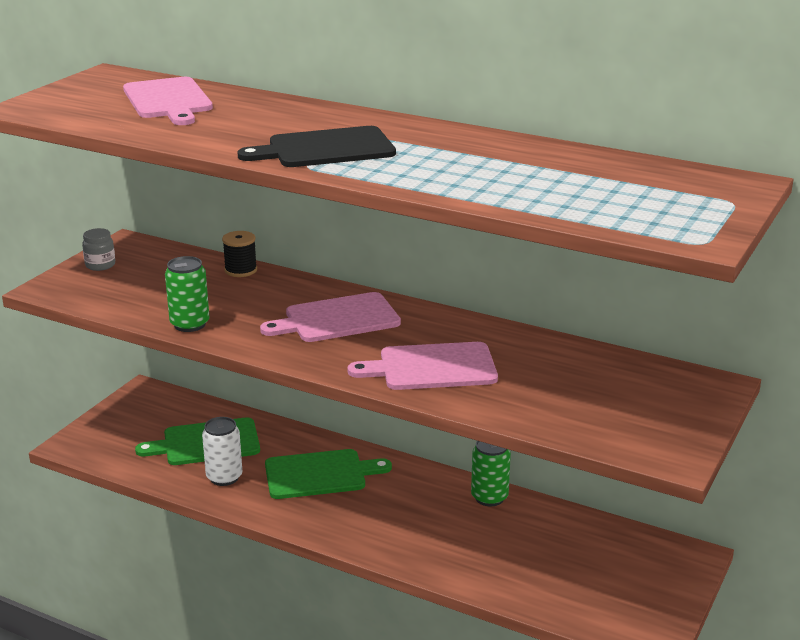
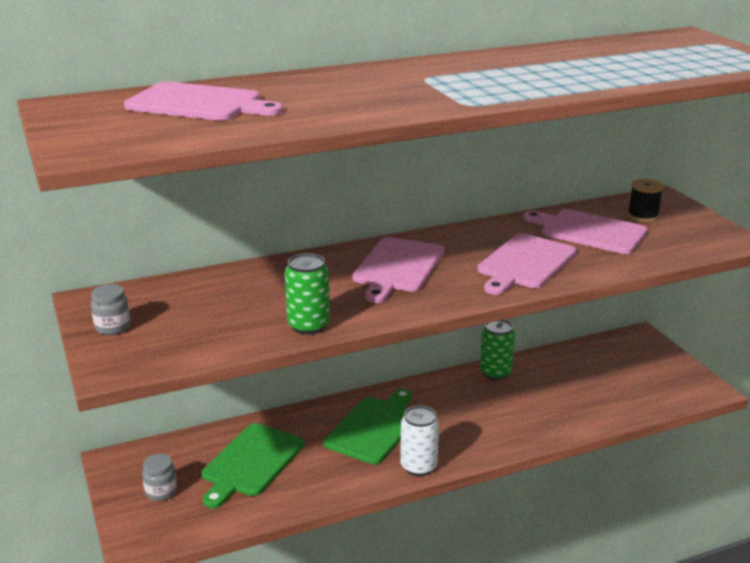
camera: 50 degrees left, 0 degrees up
(131, 425) = (161, 492): none -> grey jar
(224, 477) = (315, 475): white can -> white can (418, 466)
(240, 270) = (245, 272): black spool -> black spool (643, 216)
(326, 149) = (438, 91): black cutting board -> none
(556, 374) = (590, 231): none -> pink cutting board

